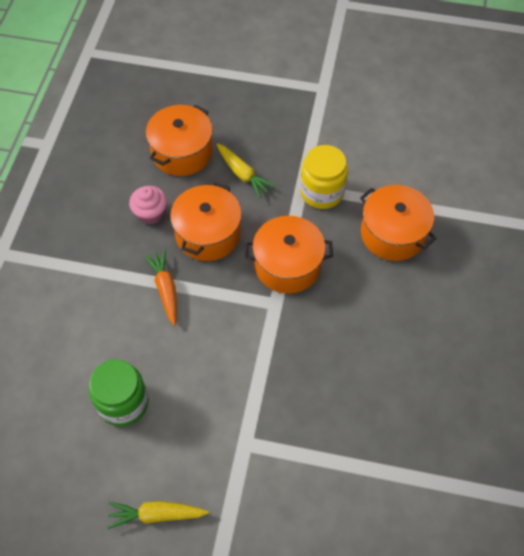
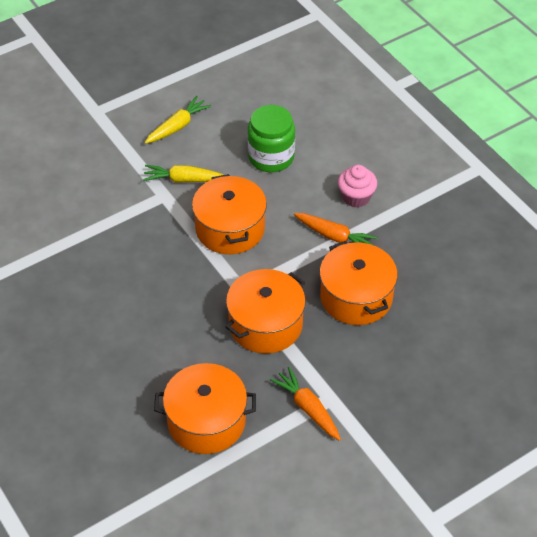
camera: 135 degrees right, 10 degrees down
(150, 213) = (419, 276): pink cupcake -> pink cupcake (356, 197)
(182, 152) = (467, 343): orange pot -> orange pot (230, 229)
(243, 174) = (392, 367): yellow carrot -> yellow carrot (184, 180)
(322, 192) = (307, 408): yellow jar -> orange carrot

